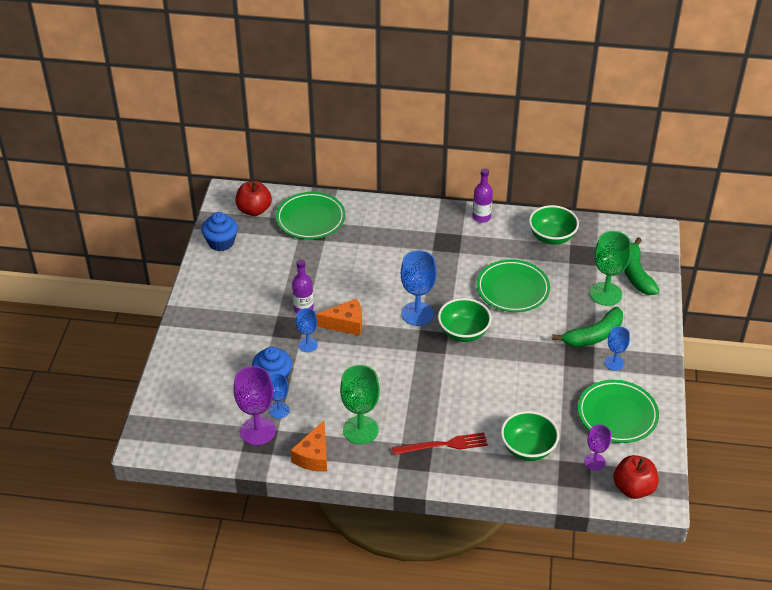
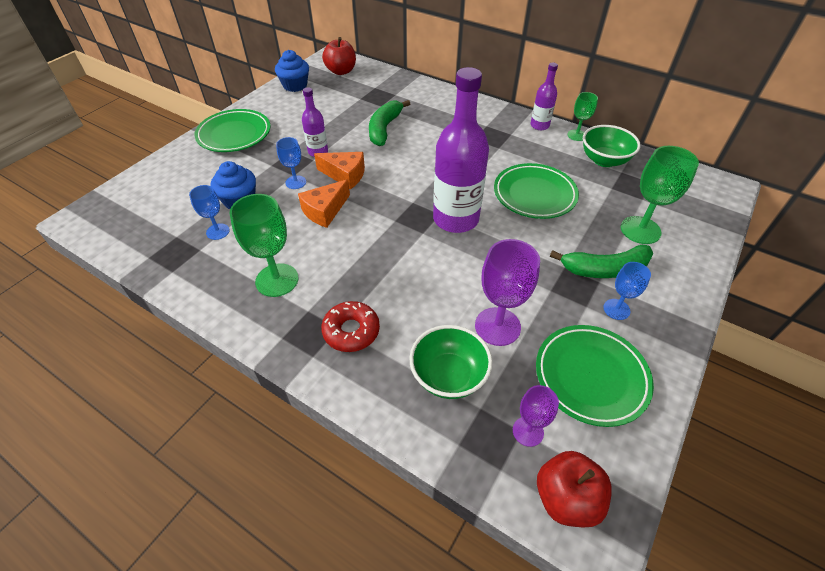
camera: 25 degrees right, 5 degrees up
(258, 431) = (180, 244): purple goblet -> purple goblet (497, 326)
(310, 219) = (381, 88): green plate -> green plate (234, 135)
(314, 456) = (209, 289): orange cheese -> orange cheese (325, 211)
(417, 314) = (420, 187): blue goblet -> none
(443, 445) = (351, 331): red fork -> red donut
(463, 332) = (455, 219): green bowl -> purple bottle
(518, 218) = (576, 135): none -> green goblet
(636, 274) = (687, 221): green banana -> green banana (384, 128)

